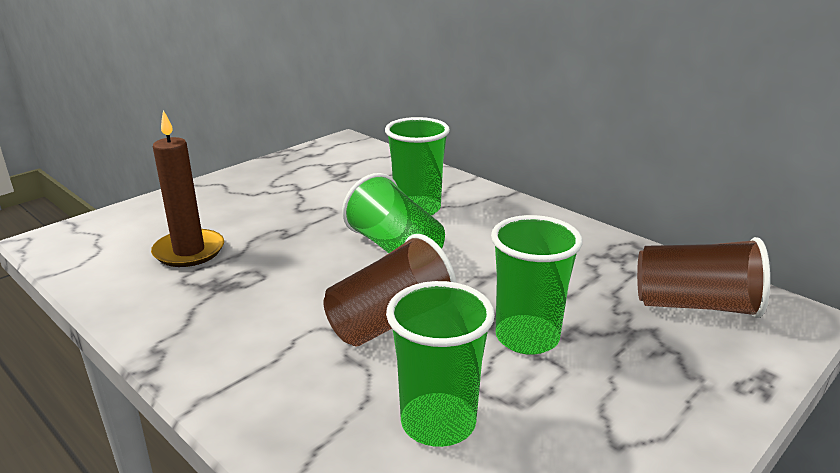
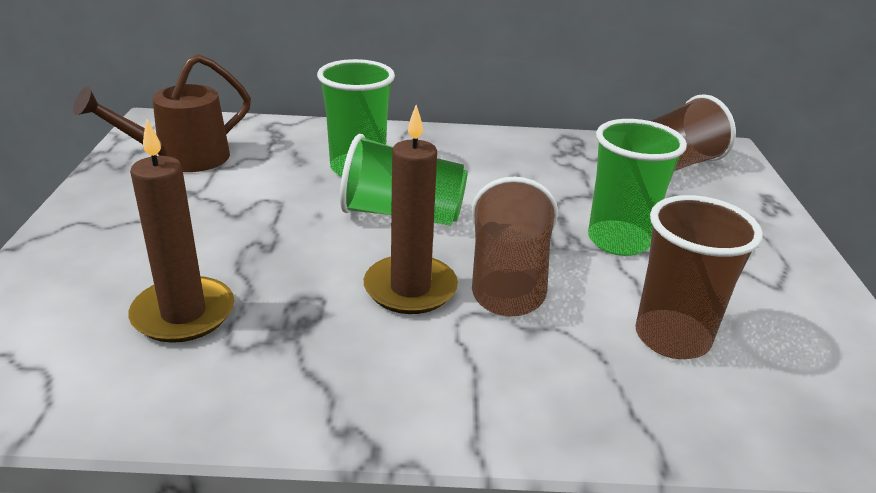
camera: 45 degrees left, 5 degrees up
(319, 295) = (410, 288): none -> brown candle
(324, 167) = (182, 159): none -> brown watering can
(438, 423) = (672, 338): green cup -> brown cup

